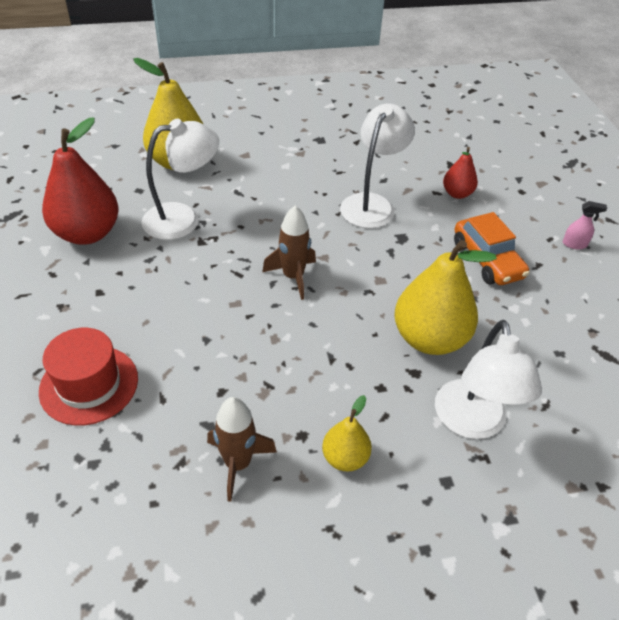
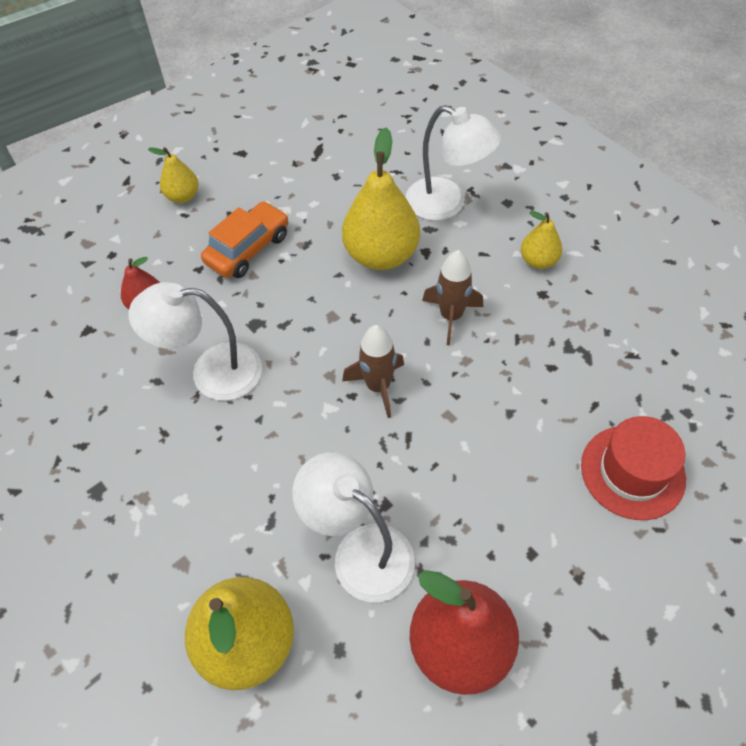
camera: 115 degrees left, 10 degrees up
(238, 463) = (600, 319): brown rocket -> brown rocket (451, 316)
(472, 423) = (447, 204): white lamp -> white lamp turned 60 degrees clockwise
(574, 244) = (183, 196): pink spray bottle -> yellow pear

